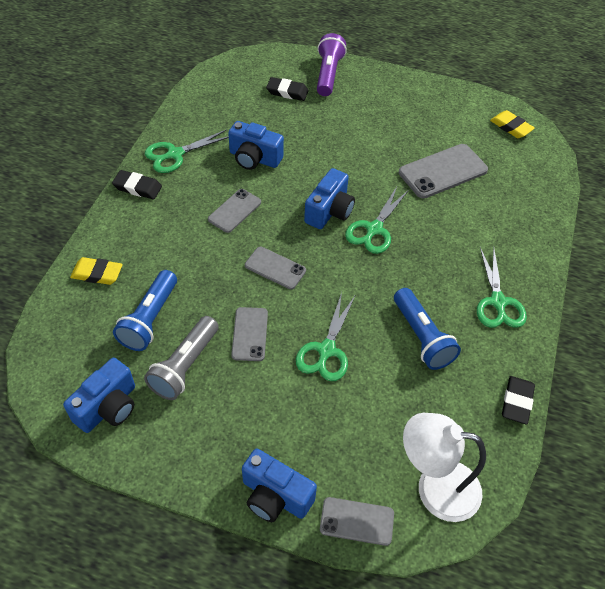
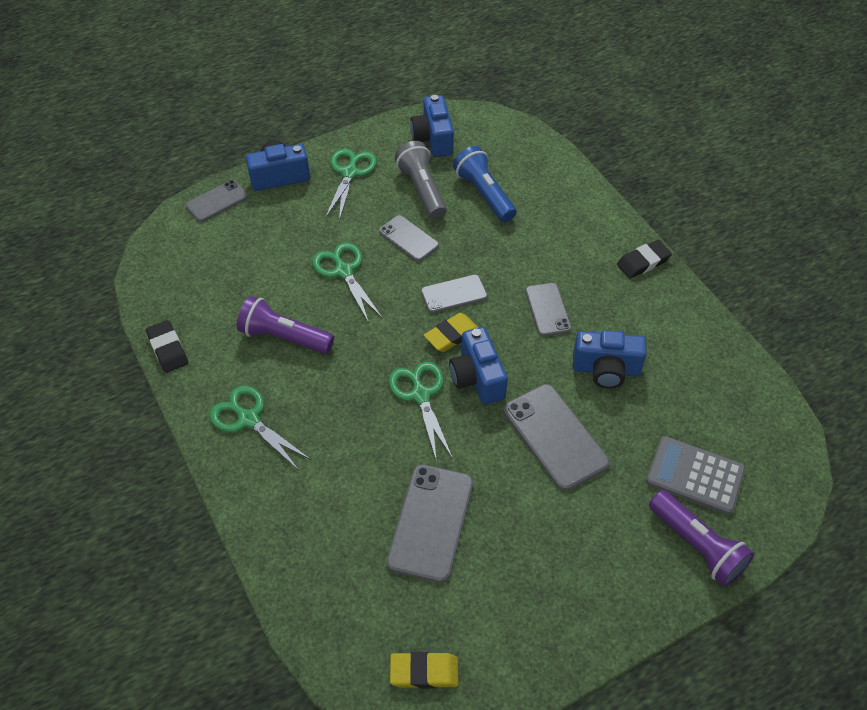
camera: 135 degrees right, 0 degrees up
(97, 273) = (561, 189): yellow eraser -> yellow eraser (451, 335)
(175, 154) = (667, 313): green scissors -> green scissors (350, 173)
(254, 158) = (606, 369): blue camera -> blue camera turned 150 degrees counterclockwise
(287, 92) = (695, 475): black eraser -> grey calculator
(328, 154) = (555, 436): none -> grey phone
(422, 337) = (284, 337): blue flashlight -> purple flashlight
(435, 487) = (183, 252): white lamp -> none

